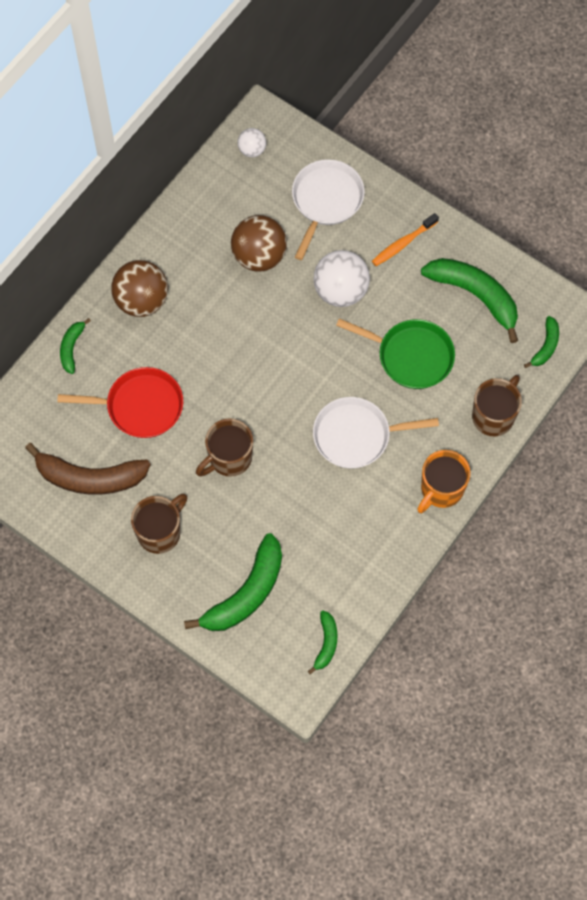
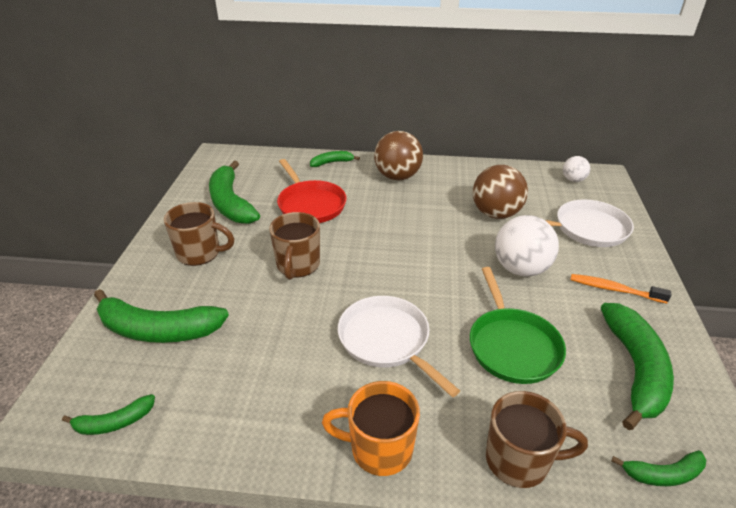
camera: 60 degrees right, 30 degrees down
(89, 477) = (231, 203): brown banana -> green banana
(229, 458) = (298, 265): brown mug -> brown mug turned 105 degrees counterclockwise

